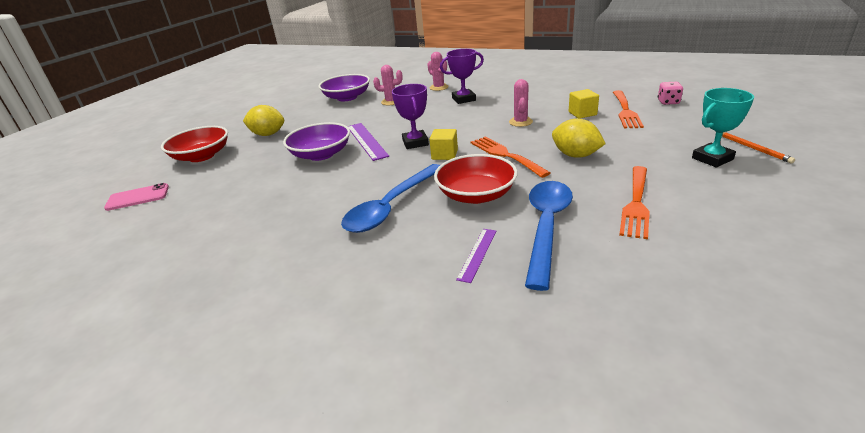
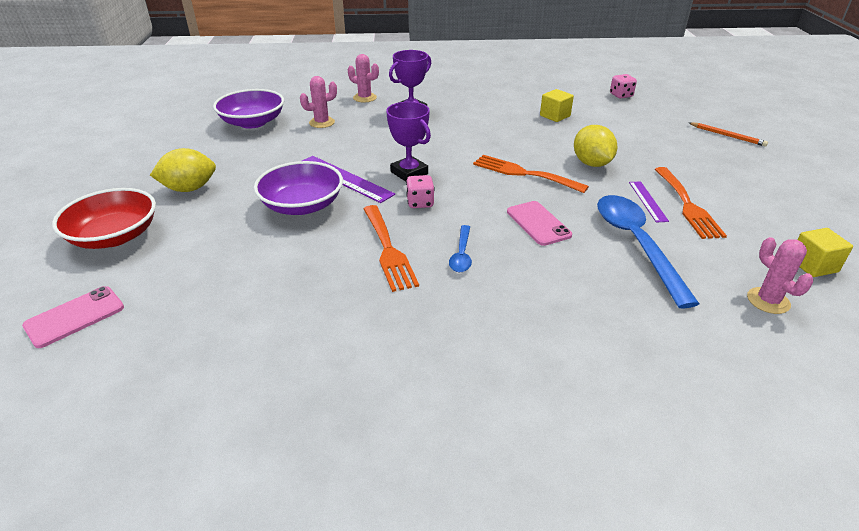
camera: 30 degrees left, 5 degrees up
(391, 206) = (461, 255): blue spoon -> blue spoon, size x0.47
(400, 165) = (420, 203): none -> pink dice
(444, 155) = (458, 183): yellow cube -> yellow cube (813, 265)
(476, 195) = (538, 223): red bowl -> pink phone
(477, 254) = (602, 286): purple ruler -> purple ruler (648, 201)
(520, 122) = (502, 132): pink cactus -> pink cactus (768, 301)
(575, 155) = (591, 163): yellow lemon -> yellow lemon turned 60 degrees clockwise
(625, 111) = (592, 109): orange fork -> orange fork (388, 250)
(712, 159) = (706, 150): turquoise trophy -> none

